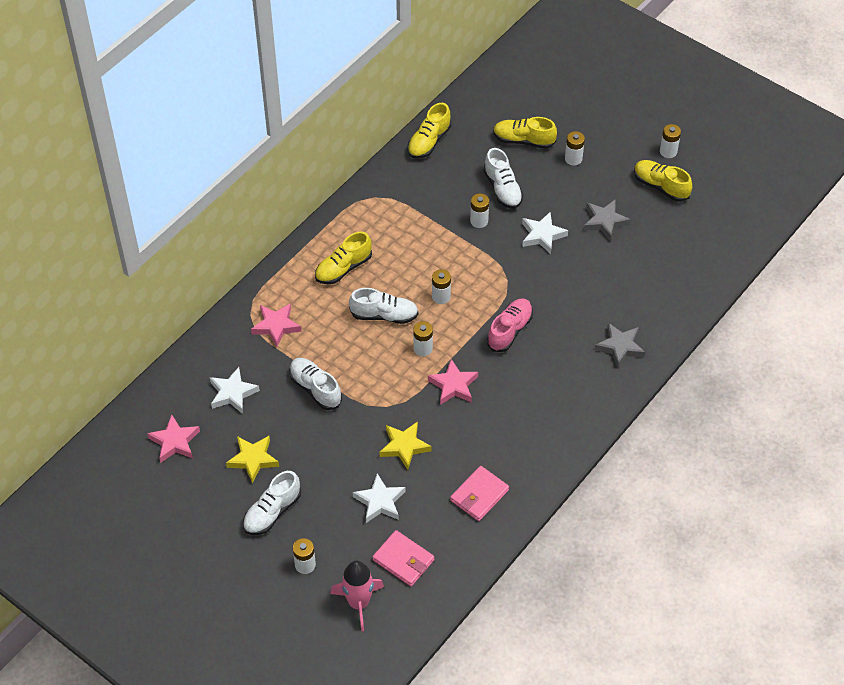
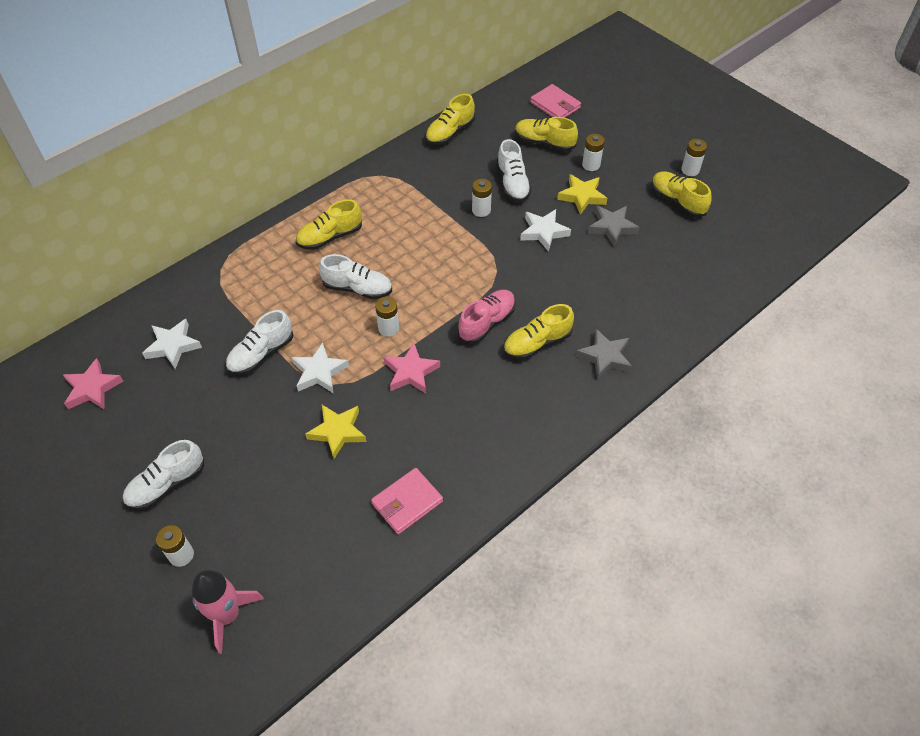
camera: 10 degrees right, 0 degrees up
(253, 459) = (168, 421): yellow star -> yellow star (582, 196)
(276, 326) = (242, 284): pink star -> none
(315, 389) = (261, 354): white shoe -> white shoe turned 105 degrees counterclockwise
(380, 501) = (291, 492): white star -> white star (319, 372)
(403, 560) = (296, 568): pink wallet -> pink wallet (555, 105)
(441, 297) = (422, 278): white battery -> none
(558, 343) = (537, 343): none -> yellow shoe

